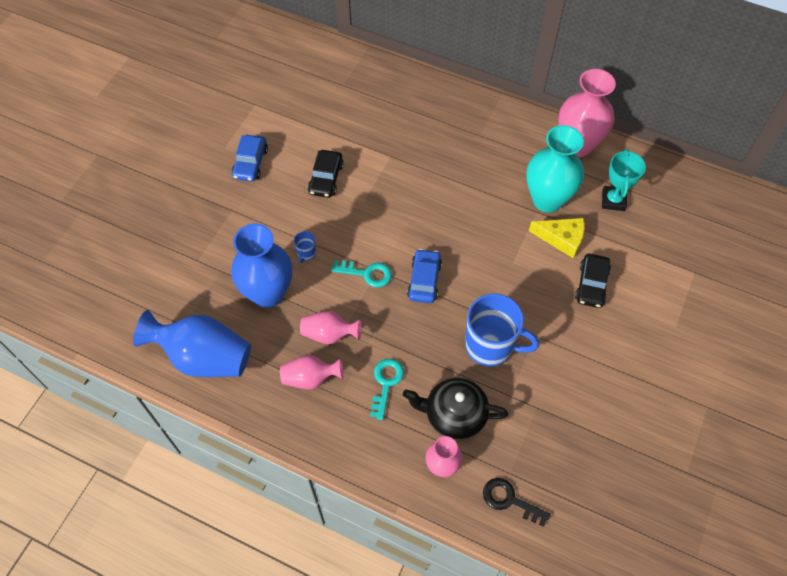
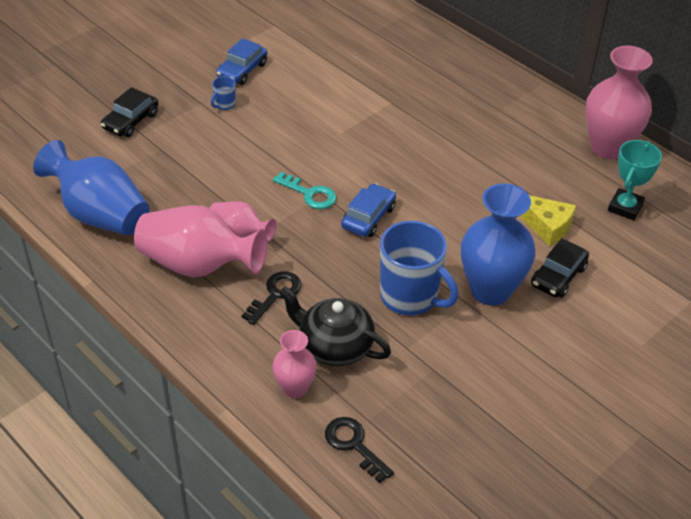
camera: 20 degrees right, 15 degrees down
(268, 293) = (197, 181): blue vase -> blue vase (490, 290)
(306, 253) = (255, 159): blue mug -> blue mug (224, 105)
(310, 378) = (198, 265): pink vase -> pink vase, size x1.80
(326, 178) = (312, 103): black car -> black car (131, 121)
(386, 383) = (275, 294): turquoise key -> black key
(547, 200) = (547, 186): turquoise vase -> none

